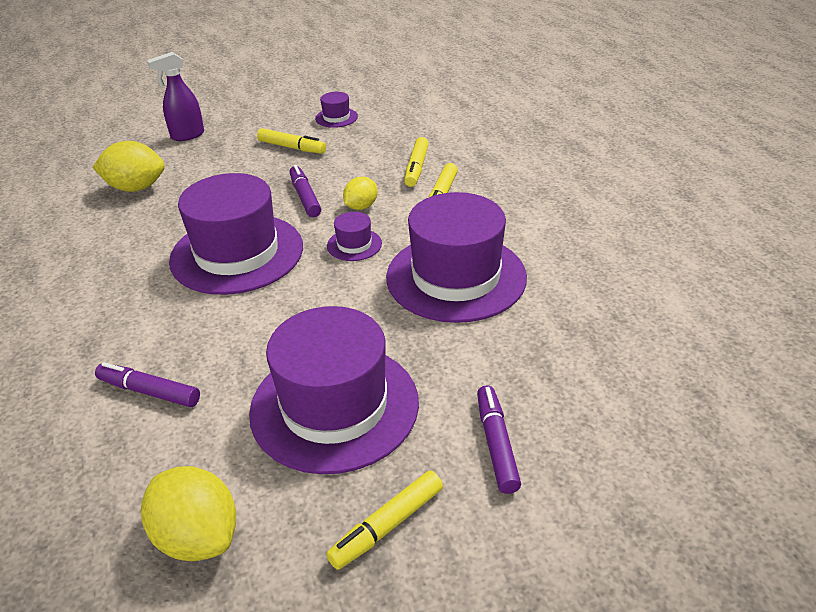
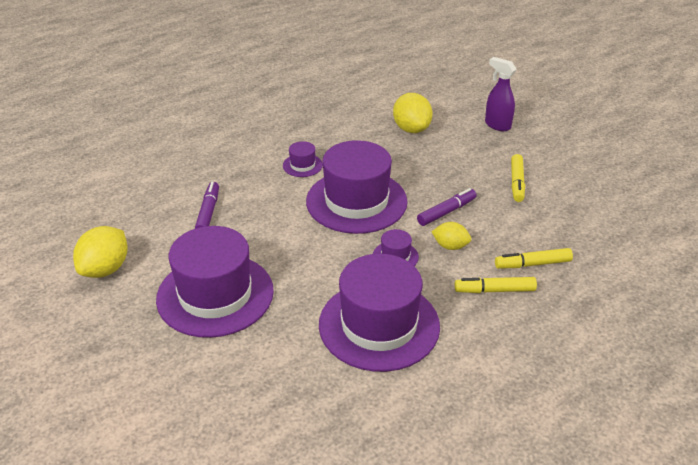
camera: 70 degrees right, 0 degrees up
(336, 117) = (586, 192): purple hat -> purple hat (302, 165)
(387, 525) = (122, 345): yellow marker -> none
(496, 444) = (198, 385): purple marker -> none

